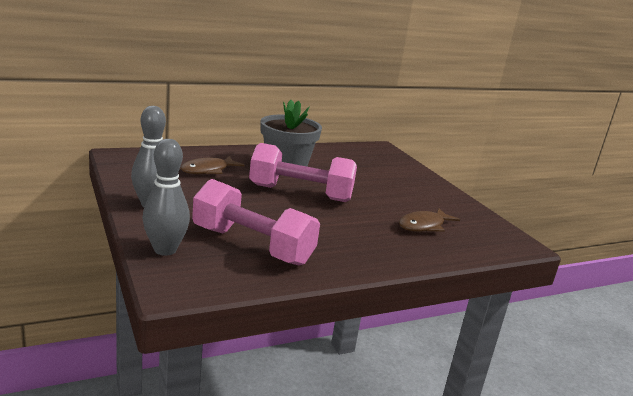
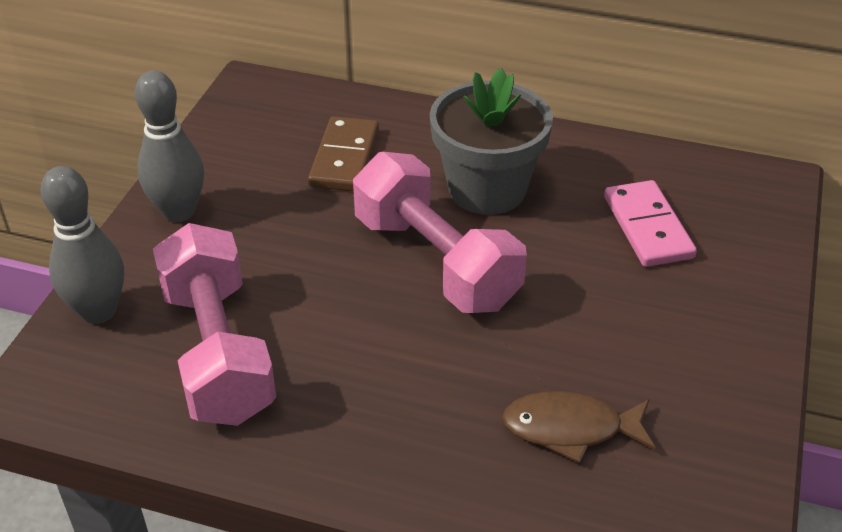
camera: 45 degrees right, 20 degrees up
(208, 170) = (345, 158): brown fish -> brown domino
(361, 166) = (648, 227): none -> pink domino

